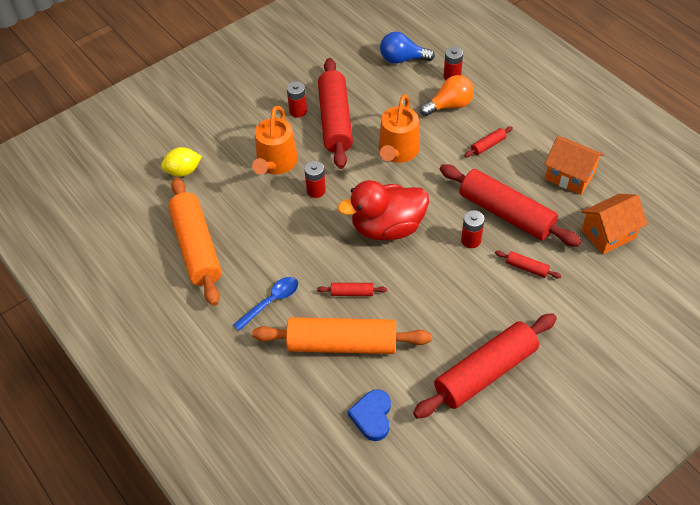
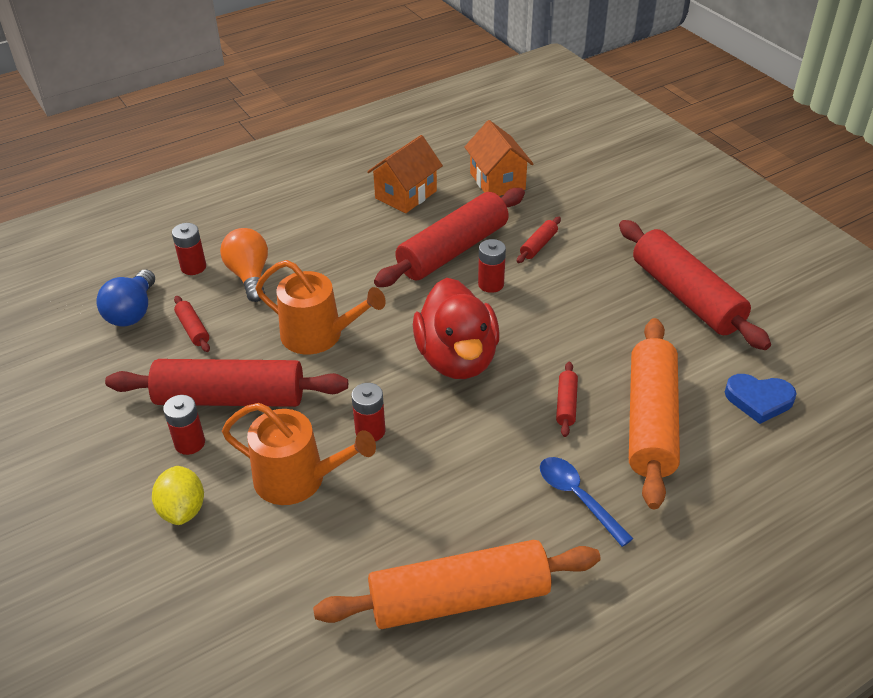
camera: 85 degrees left, 10 degrees down
(183, 171) = (275, 619): yellow lemon -> yellow lemon (183, 509)
(488, 145) = (335, 250): red rolling pin -> red rolling pin (193, 329)

